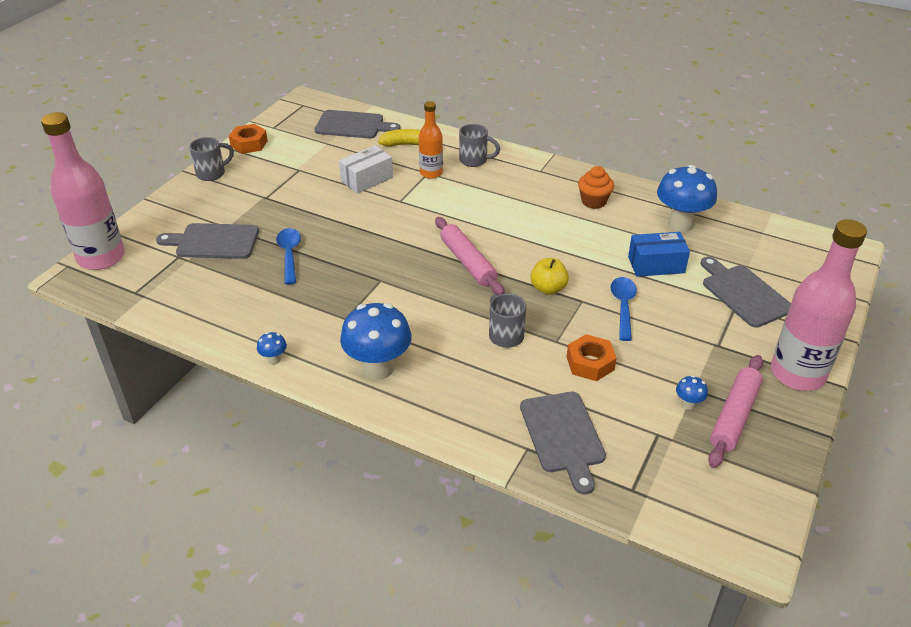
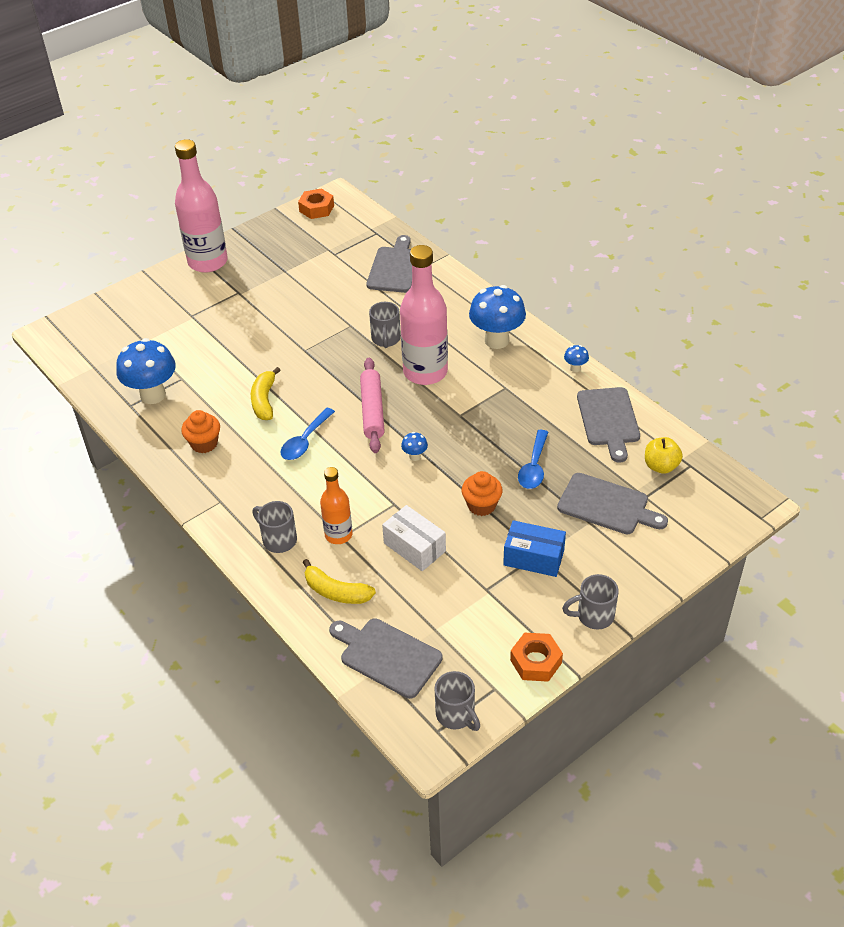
camera: 155 degrees left, 5 degrees up
(101, 257) = (726, 518): pink bottle -> pink bottle (425, 372)
(293, 112) = (456, 715): none -> grey mug
(325, 216) = (481, 505): none -> orange cupcake
(367, 179) = (414, 547): white box -> white box turned 60 degrees clockwise
(548, 288) = (323, 367): yellow apple -> yellow apple (661, 466)
(576, 245) = (264, 400): none -> yellow banana
(590, 363) = (339, 304): orange nut -> orange nut (316, 208)
(623, 306) = (277, 337): blue spoon -> blue spoon (305, 441)
(656, 265) = (215, 363): blue box -> blue box (533, 558)
(688, 404) = (299, 264): blue mushroom -> blue mushroom (415, 456)
(734, 416) = (277, 251): pink rolling pin -> none
(744, 293) = (175, 321): grey cutting board -> grey cutting board (608, 420)

